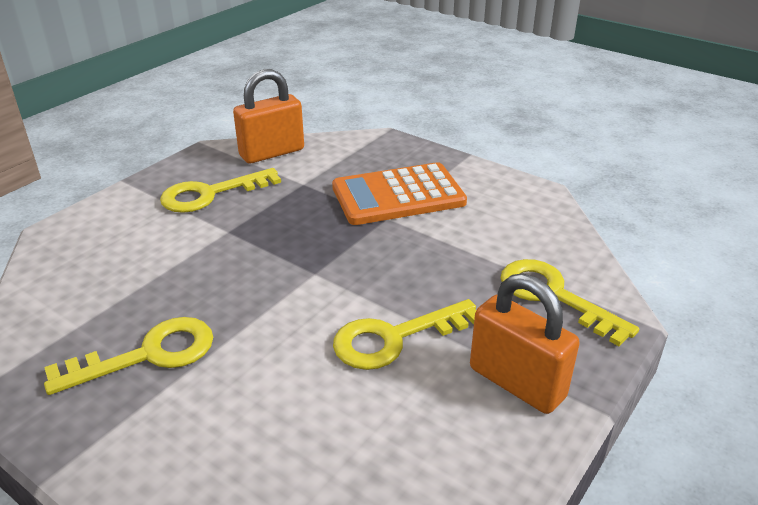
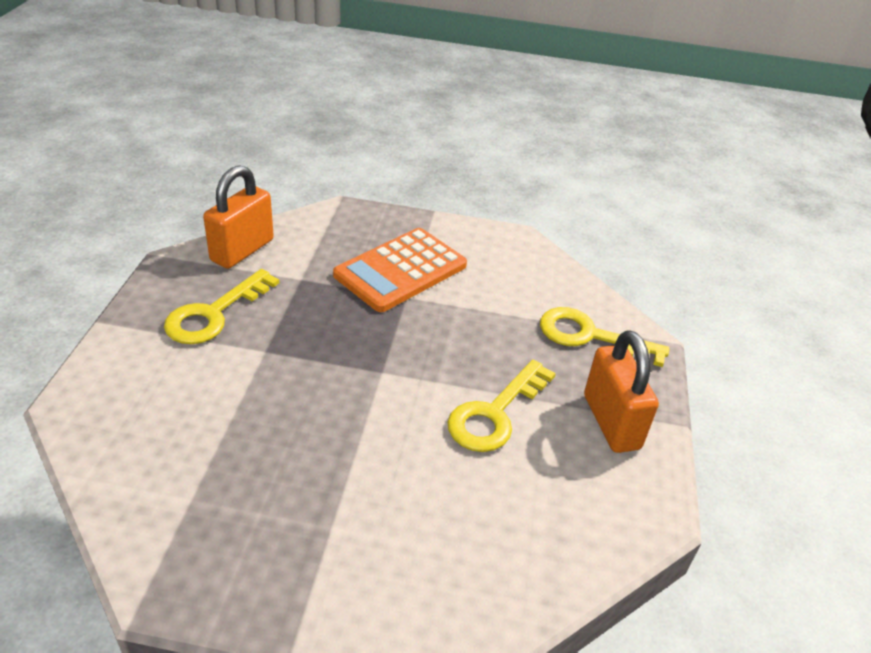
camera: 30 degrees left, 5 degrees up
(147, 355) = (289, 503): yellow key -> none
(516, 383) = (611, 422): orange padlock -> orange padlock turned 60 degrees clockwise

